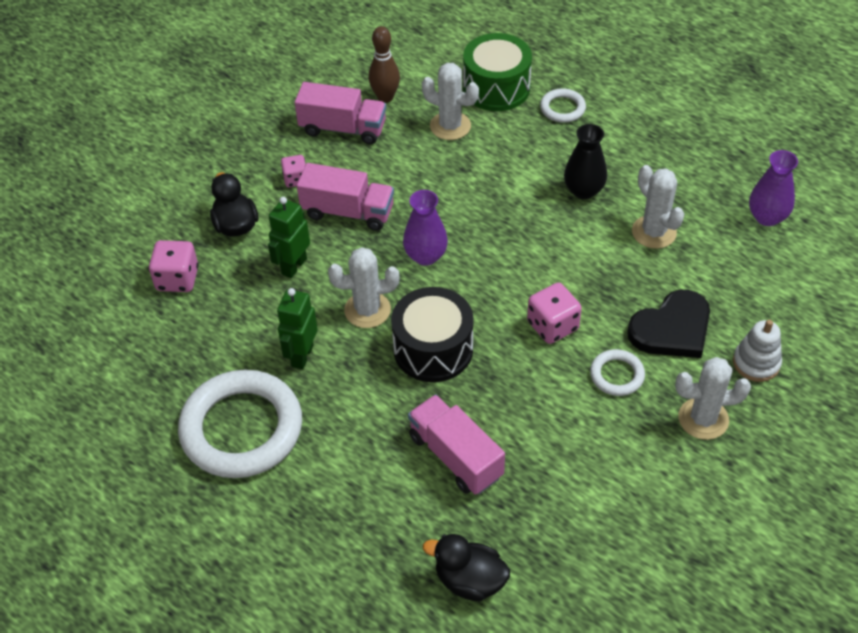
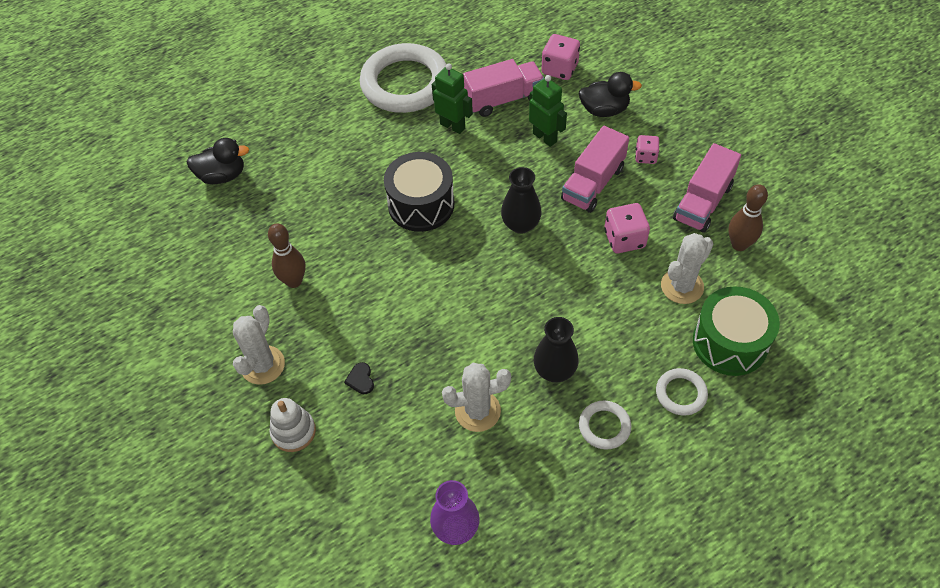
camera: 110 degrees right, 5 degrees up
(367, 310) = (479, 173): white cactus -> none
(425, 256) = (520, 224): purple vase -> black vase
(455, 456) = (319, 193): pink truck -> pink truck (503, 99)
(469, 580) = (222, 175): black duck -> black duck turned 45 degrees clockwise
(552, 326) = (406, 291): pink dice -> pink dice (624, 239)
(589, 432) = (294, 281): none -> brown bowling pin
(616, 375) = (335, 319): white ring -> white ring (604, 426)
(672, 329) = (360, 379): black heart -> black heart, size x0.40

